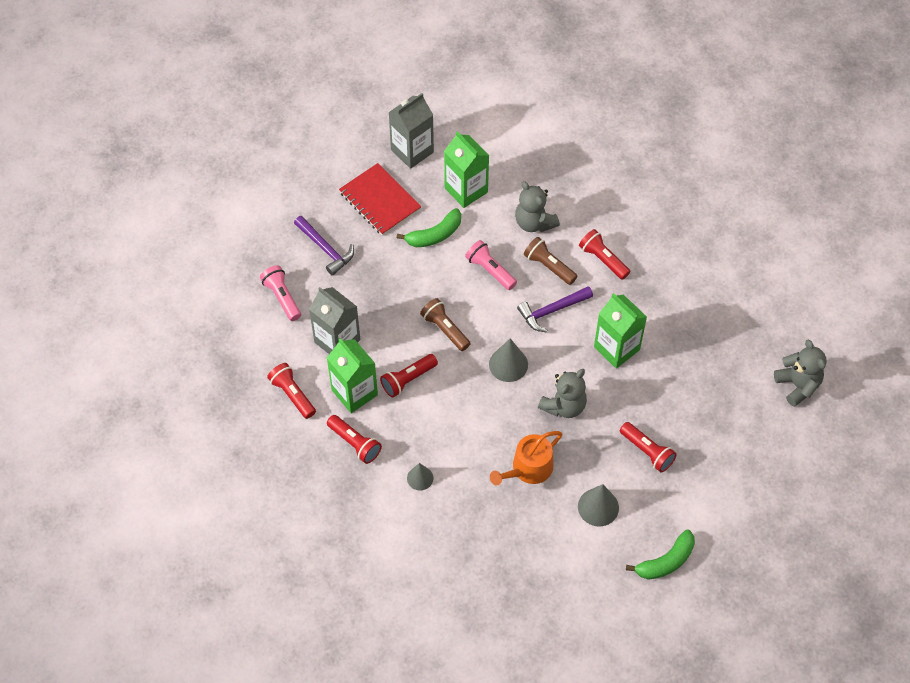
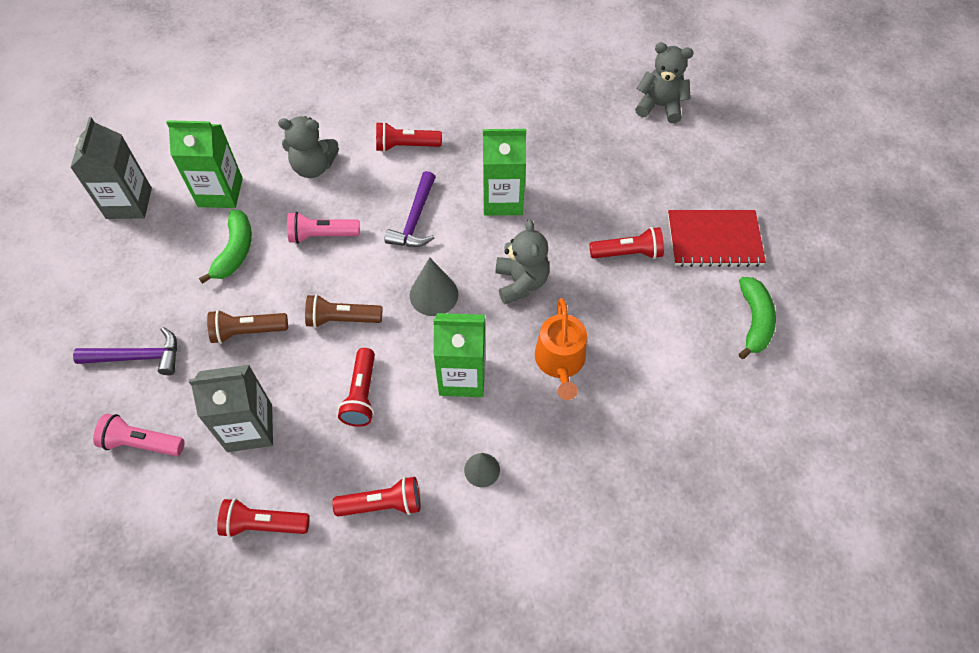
camera: 50 degrees left, 0 degrees up
(354, 392) = (324, 457): green carton -> green carton (462, 376)
(380, 201) = (145, 269): red notebook -> red notebook (714, 240)
(549, 266) = (368, 188): brown flashlight -> brown flashlight (247, 331)
(598, 507) = (652, 334): grey cone -> none

